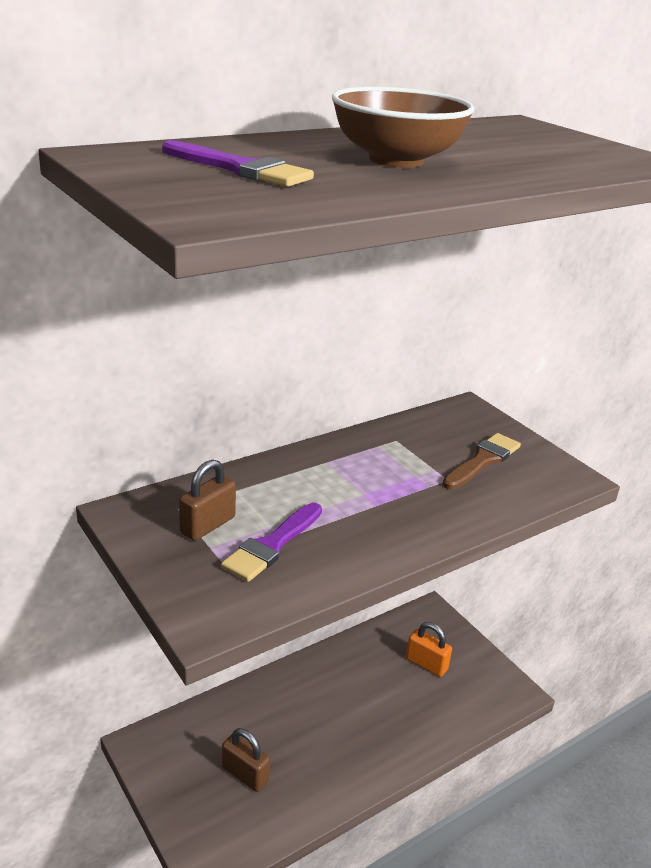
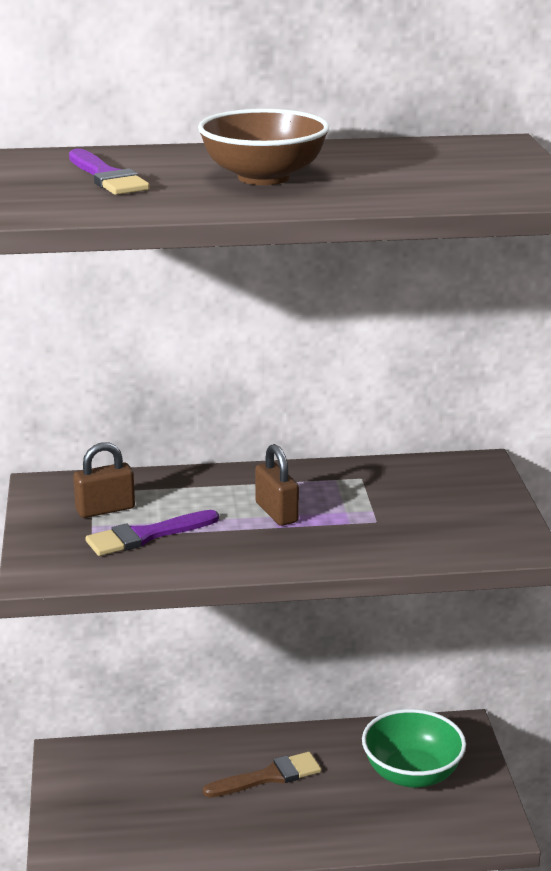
camera: 30 degrees right, 5 degrees down
(245, 774) = (145, 808): brown padlock -> brown padlock (276, 513)
(426, 664) = (412, 774): orange padlock -> green bowl
(482, 461) = (434, 513): brown brush -> brown brush (268, 777)

